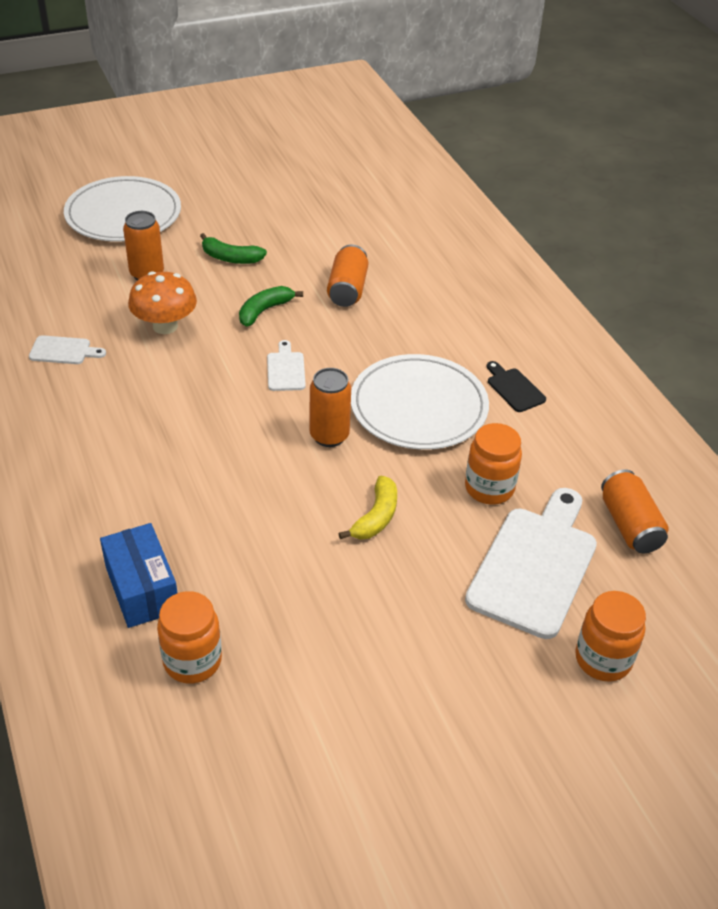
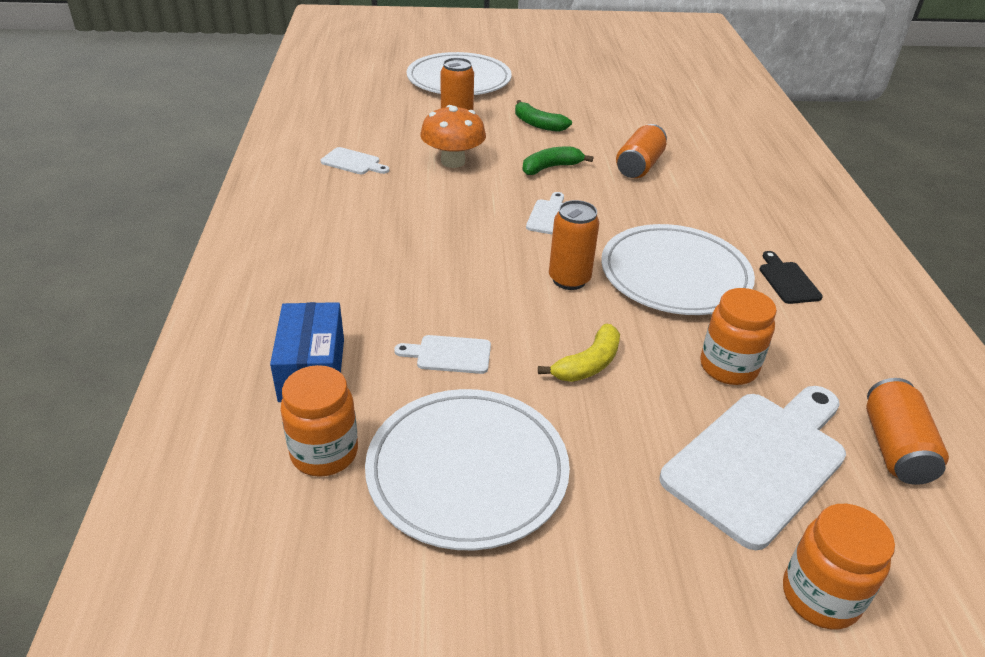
camera: 20 degrees right, 5 degrees down
(255, 540) = (449, 354): none -> white cutting board
(316, 641) = (467, 471): none -> white plate

